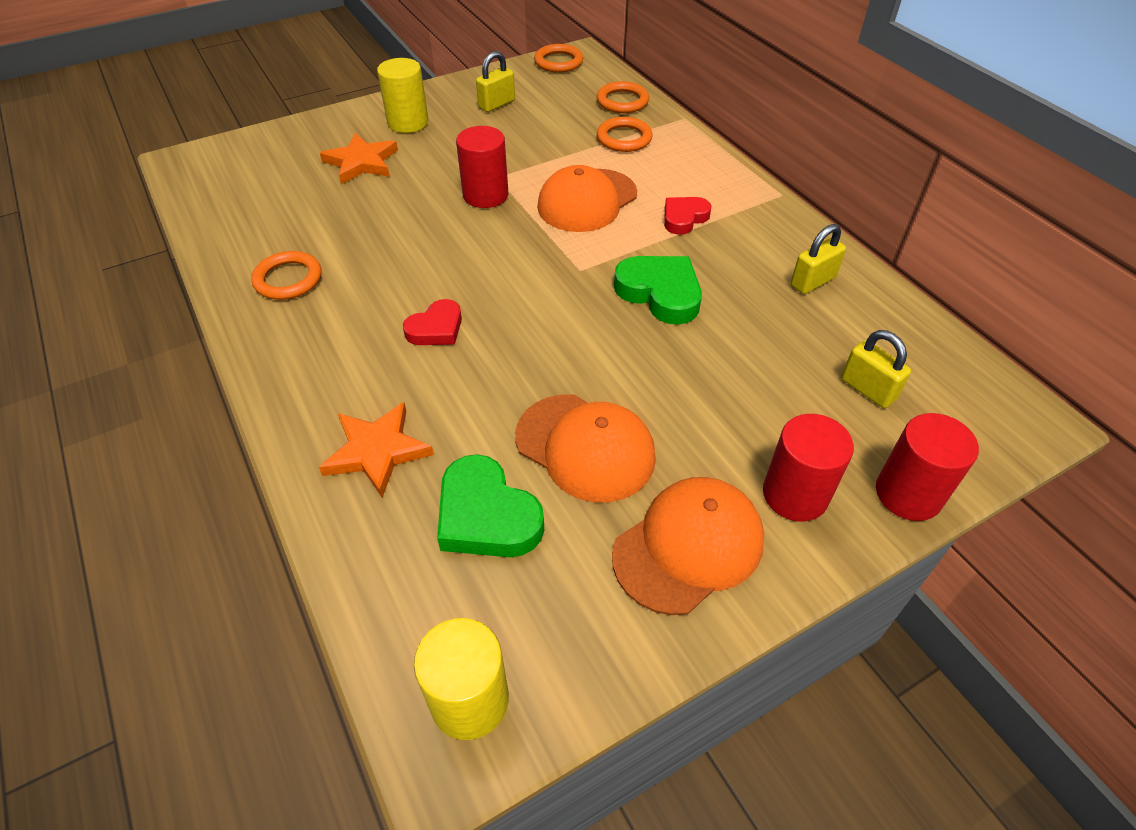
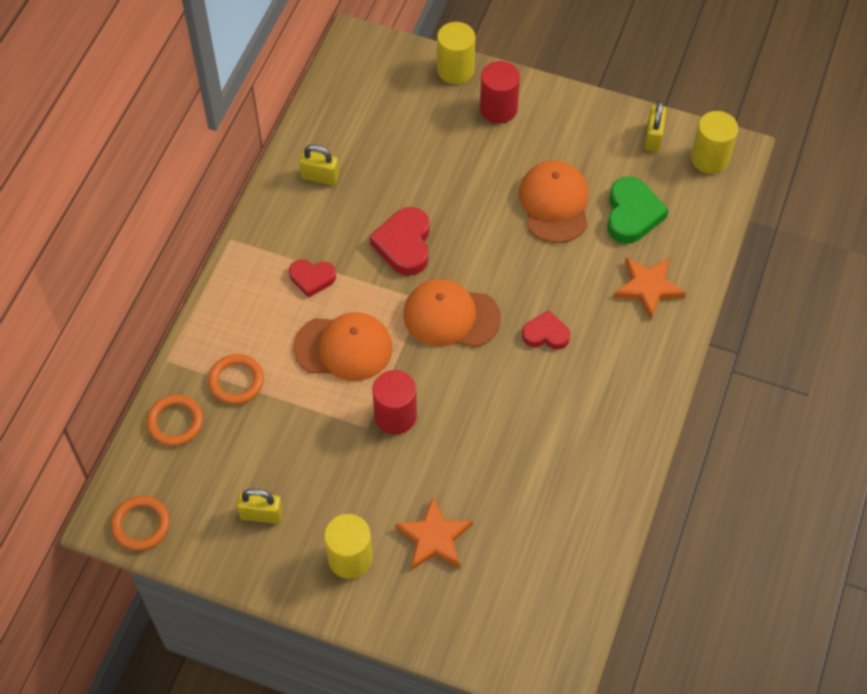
camera: 130 degrees left, 10 degrees up
(288, 279) = (590, 454): orange ring -> none
(660, 293) = (404, 244): green heart -> red heart
(688, 546) = (568, 131): orange cap -> orange cap (451, 316)
(867, 389) = (395, 112): yellow padlock -> yellow padlock (653, 137)
(908, 494) = (455, 70): red cylinder -> yellow cylinder

